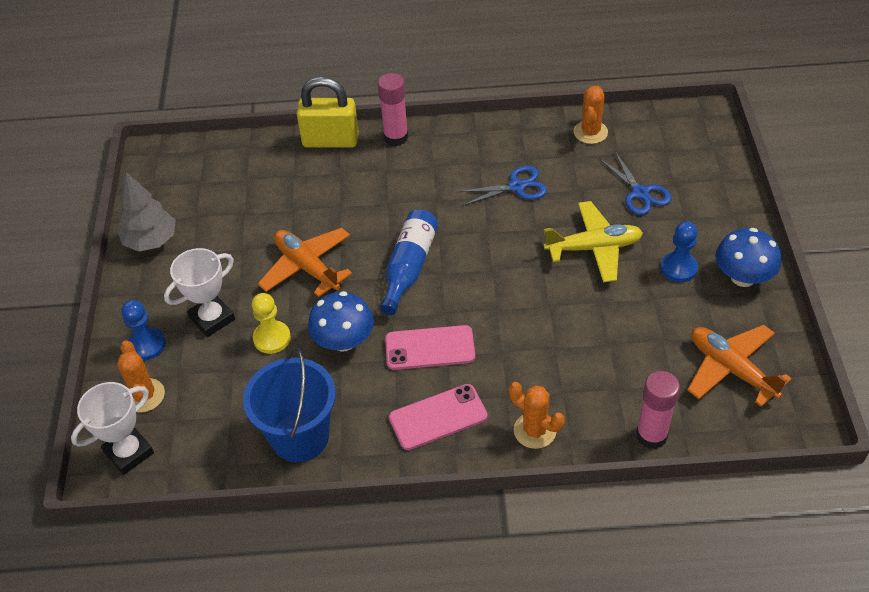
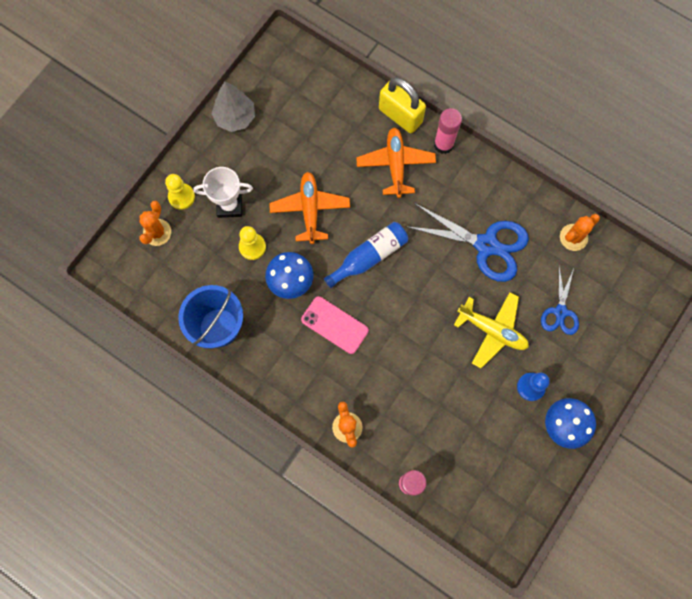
camera: 35 degrees right, 25 degrees up
(129, 452) = (124, 265): white trophy -> none
(147, 345) = (181, 197): blue pawn -> yellow pawn
(438, 417) = (302, 375): pink phone -> none
(516, 186) = (486, 245): blue scissors -> blue scissors, size x1.72
(731, 369) = (494, 480): orange plane -> orange plane (395, 164)

